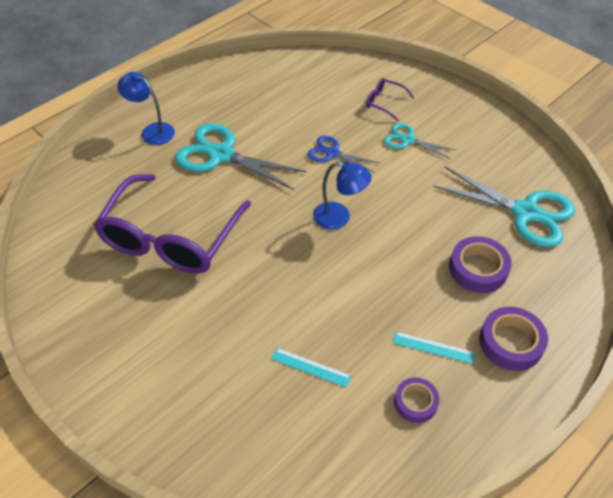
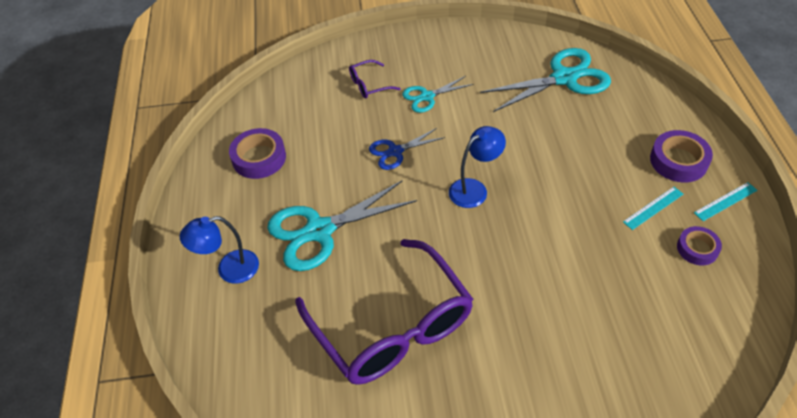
camera: 50 degrees left, 0 degrees up
(310, 367) = (620, 298): turquoise ruler -> turquoise ruler (725, 201)
(478, 269) = (597, 137): purple tape -> purple tape (259, 158)

